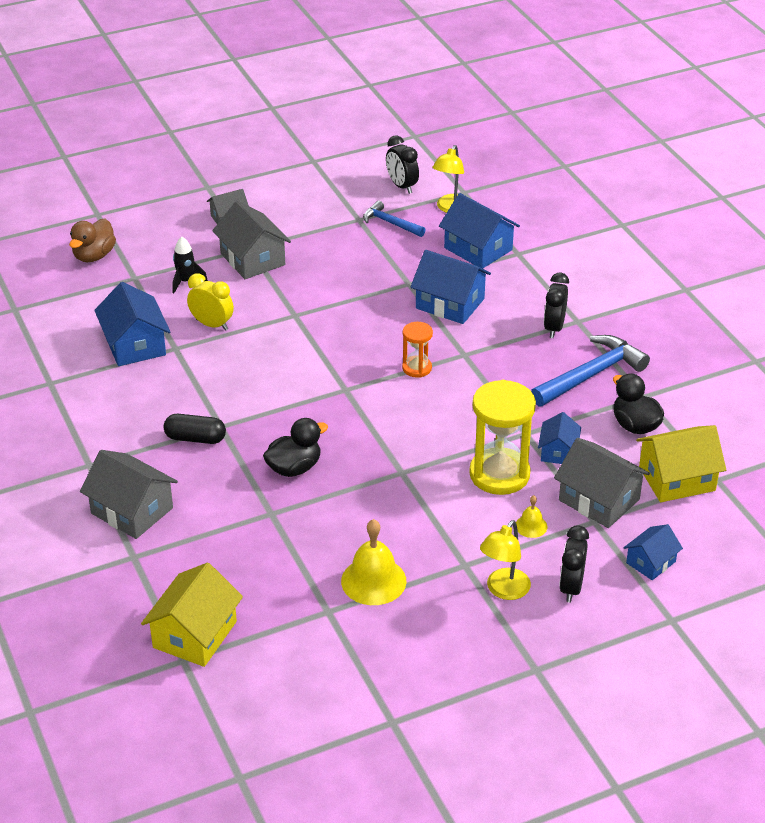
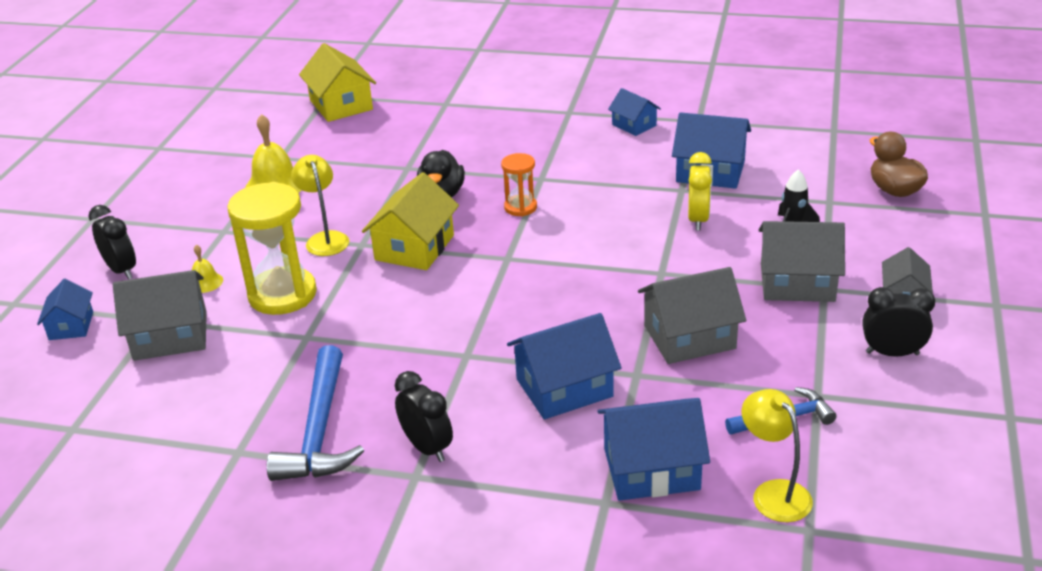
camera: 130 degrees right, 5 degrees down
(132, 510) = (493, 115): grey house -> grey house (689, 337)
(195, 438) = (540, 162): black capsule -> none
(212, 325) = (698, 219): yellow clock -> yellow clock turned 60 degrees counterclockwise
(402, 186) = (874, 472): black clock -> black clock (892, 353)
(417, 368) = (484, 313): orange hourglass -> orange hourglass (520, 207)
(504, 590) = (172, 237): yellow lamp -> yellow lamp (325, 239)
(558, 451) = (256, 344): blue house -> blue house (634, 125)
(635, 425) = (212, 417): black duck -> none
(677, 479) = (115, 401): yellow house -> yellow house (414, 247)

